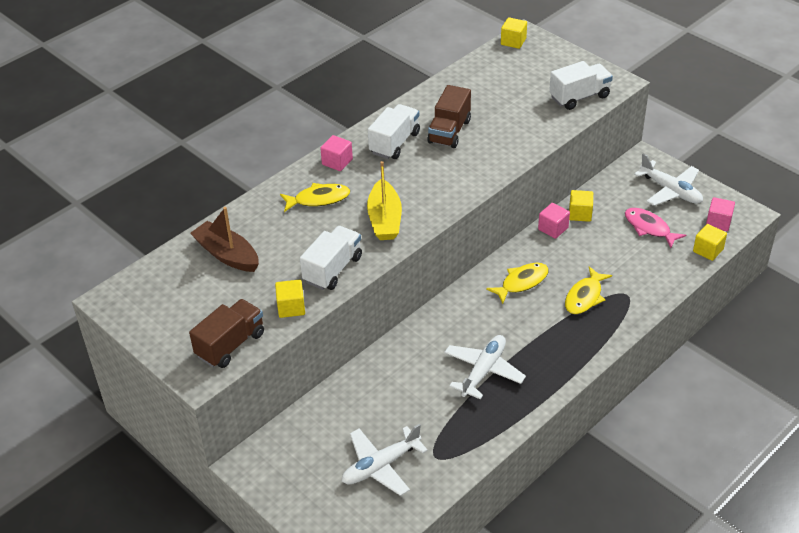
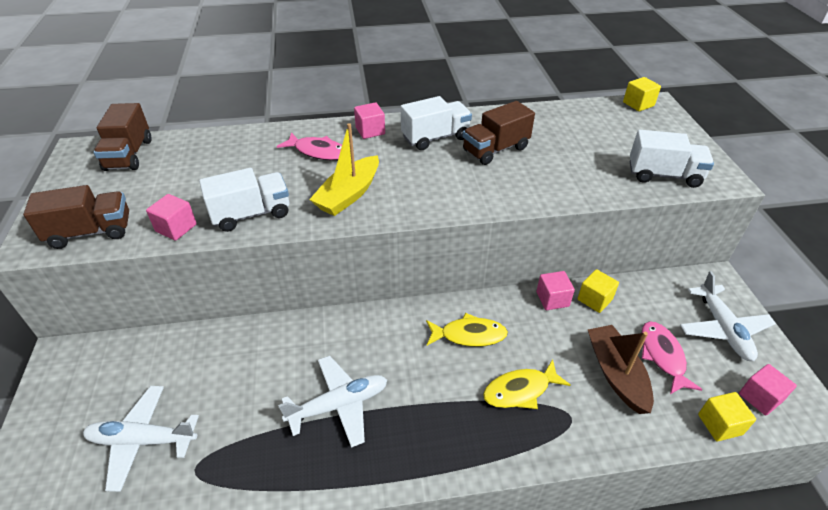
camera: 35 degrees right, 0 degrees up
(164, 280) = (129, 155): none -> brown truck
(227, 255) = (195, 159): brown boat -> brown boat (616, 374)
(291, 307) = (176, 228): yellow cube -> pink cube
(318, 199) = (318, 152): yellow fish -> pink fish

